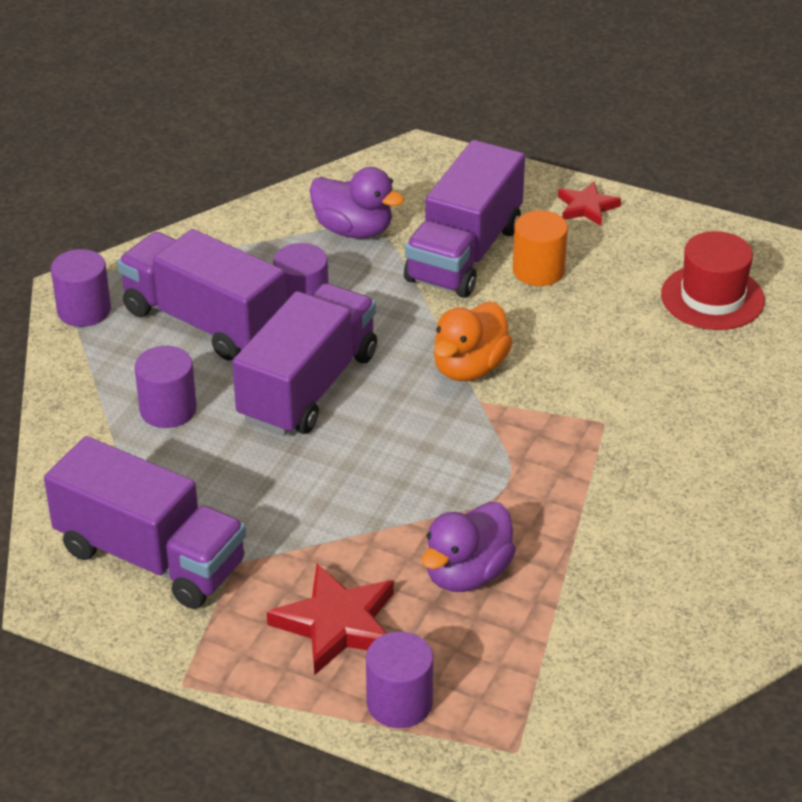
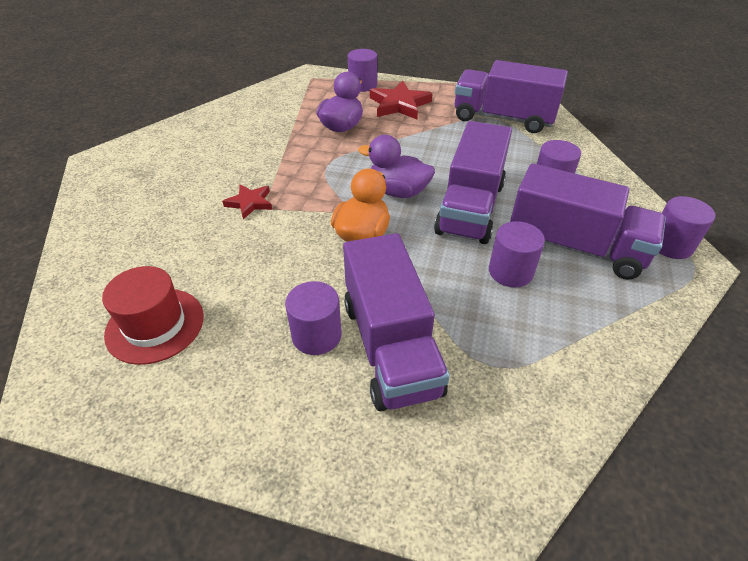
camera: 170 degrees right, 5 degrees up
(354, 230) = (507, 362): purple duck -> purple duck (398, 192)
(464, 253) = (390, 346): purple truck -> purple truck turned 150 degrees clockwise
(538, 270) = (316, 335): orange cylinder -> purple cylinder
(586, 207) = (266, 438): red star -> red star (250, 203)

